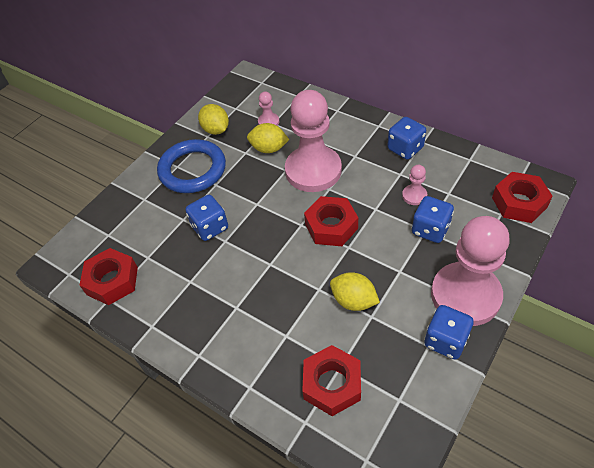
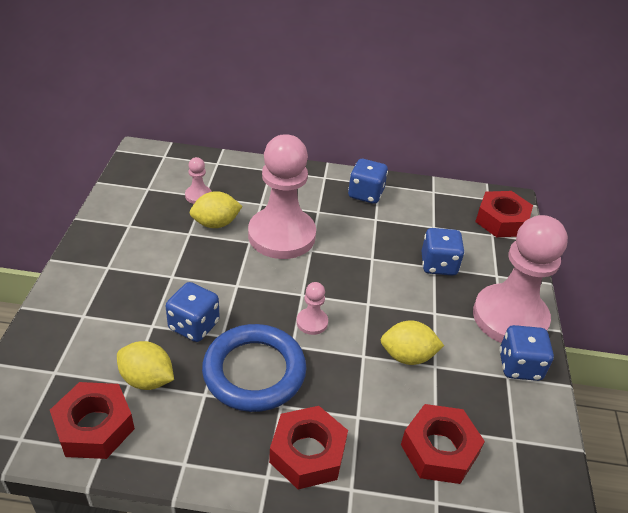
camera: 35 degrees left, 10 degrees down
(192, 170) = (132, 266): blue ring -> blue ring (254, 371)
(216, 130) = (136, 216): yellow lemon -> yellow lemon (147, 379)
(331, 226) = (337, 287): red nut -> red nut (307, 453)
(414, 195) = (403, 236): pink pawn -> pink pawn (312, 322)

